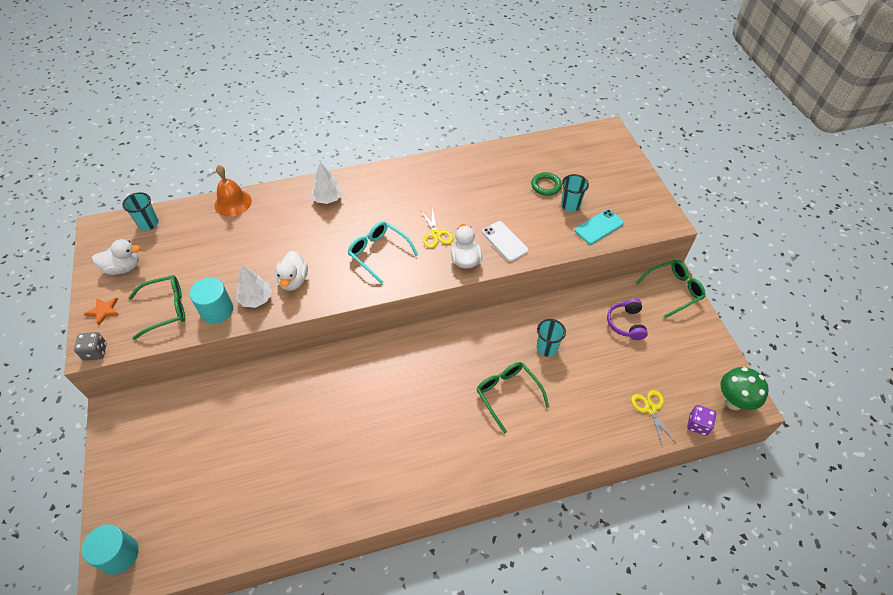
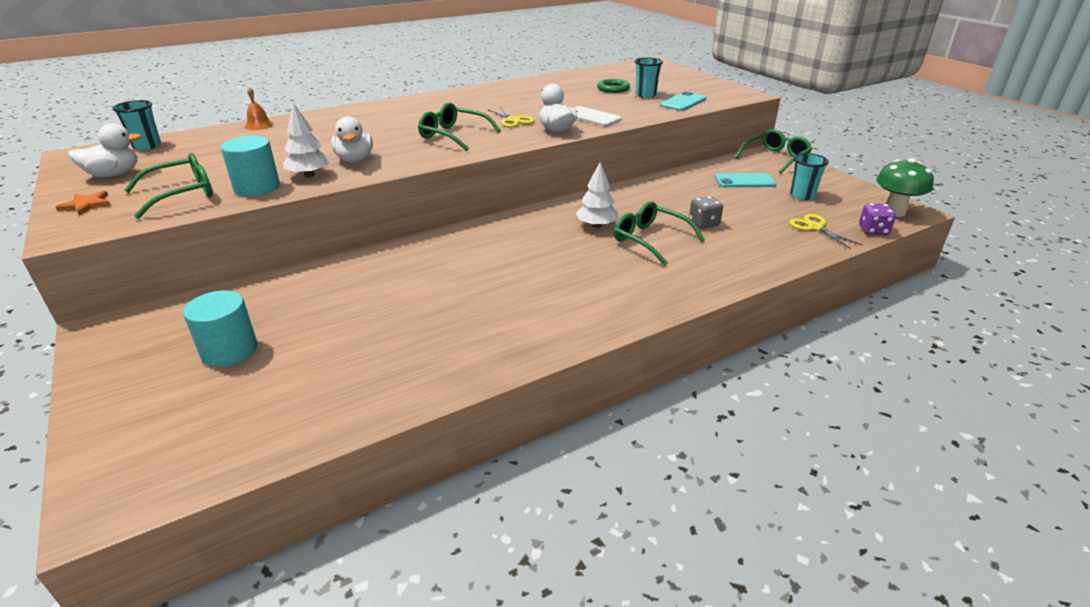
camera: 15 degrees left, 20 degrees down
(95, 352) = (75, 234): grey dice -> grey dice (704, 223)
(119, 554) = (123, 472): turquoise cylinder -> turquoise cylinder (229, 350)
(233, 203) = (259, 125): orange bell -> orange bell, size x0.61
(328, 199) = (377, 113): white tree -> white tree (596, 225)
(378, 253) = (452, 135): turquoise glasses -> green glasses
(547, 348) = (673, 205): turquoise cup -> turquoise cup (802, 195)
(626, 323) = (744, 181): purple headphones -> turquoise phone

